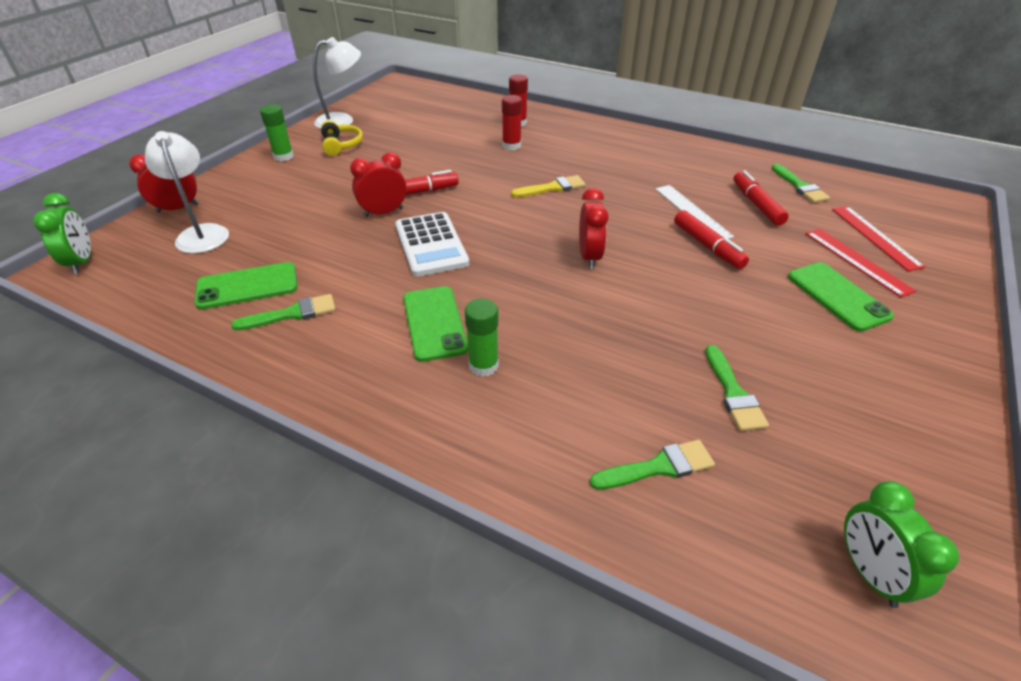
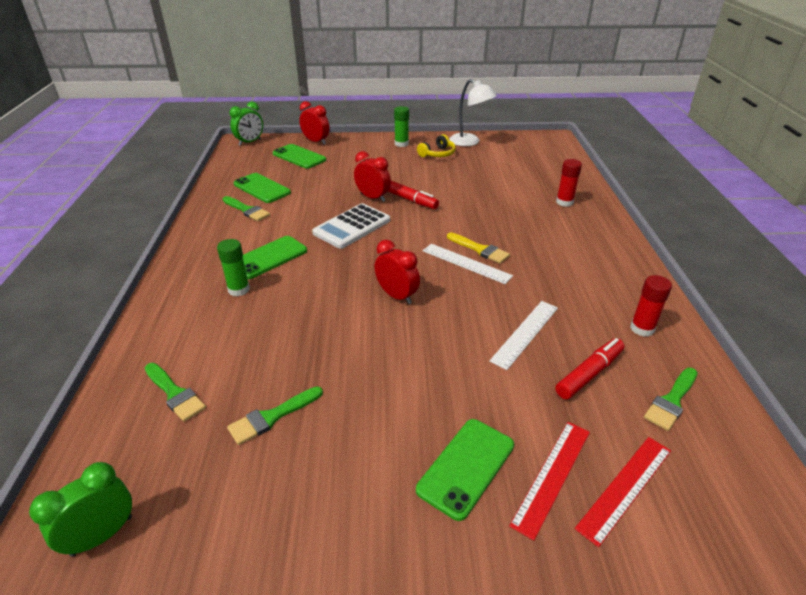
camera: 60 degrees right, 5 degrees down
(201, 233) = (299, 157): white lamp -> green phone
(511, 146) = (522, 212): red glue stick -> red glue stick (642, 328)
(568, 202) = (466, 263): none -> white ruler
(589, 257) = (397, 296): red clock -> red clock turned 105 degrees counterclockwise
(707, 246) = (474, 356): red marker -> none

